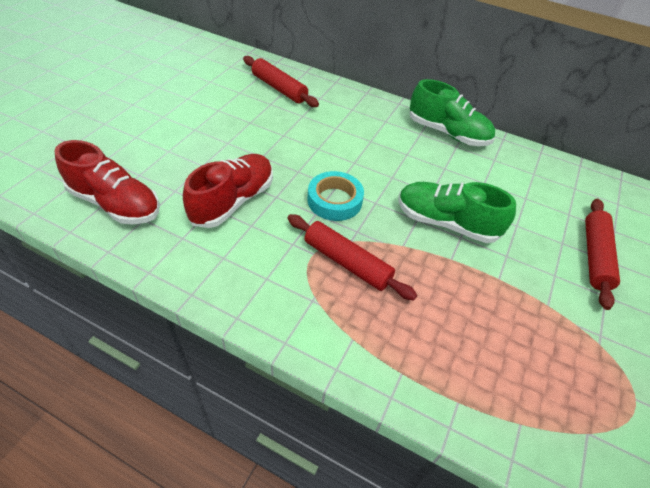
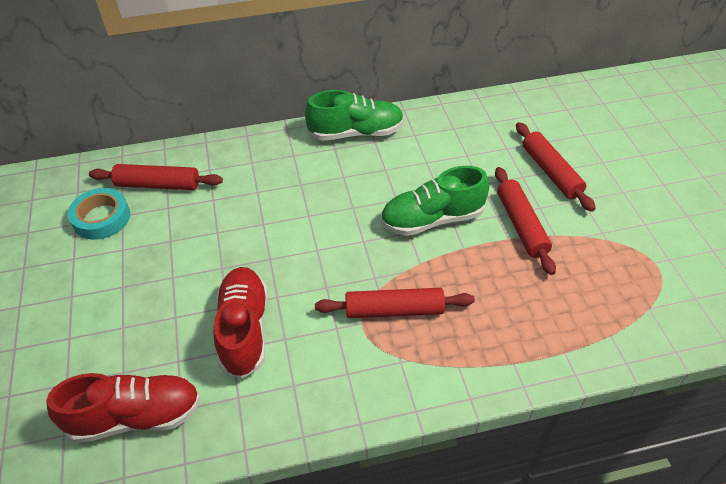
camera: 35 degrees left, 0 degrees up
(334, 200) = (329, 263): turquoise tape -> turquoise tape (101, 218)
(522, 277) = (521, 225): none -> red rolling pin

